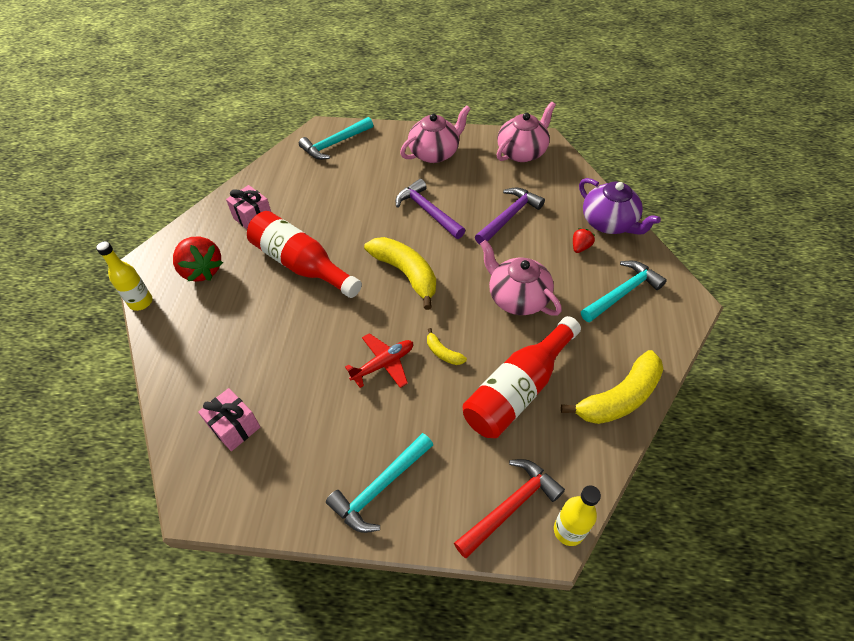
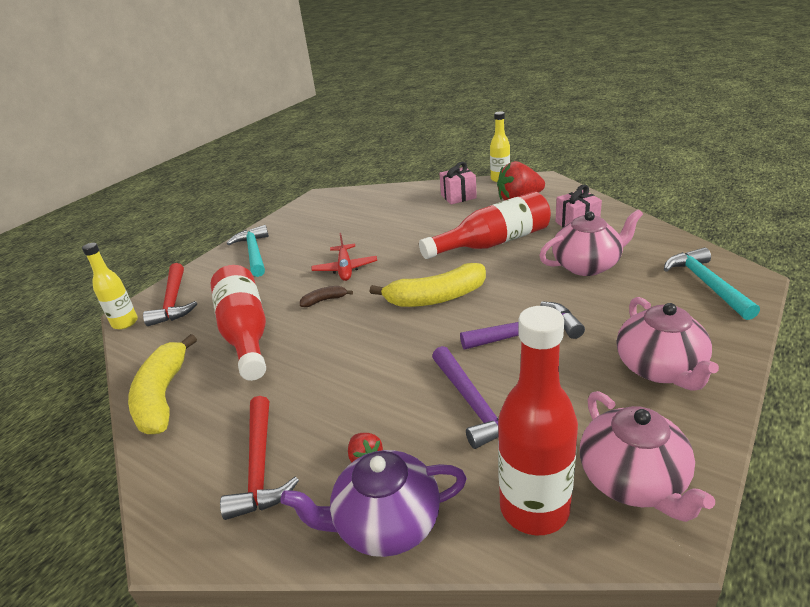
camera: 120 degrees right, 20 degrees down
(235, 427) = (357, 208): pink gift -> pink gift (458, 196)
(443, 353) = (324, 300): yellow banana -> brown banana
(517, 298) = (339, 366): pink teapot -> pink teapot (587, 265)
(561, 178) = (534, 508): none -> red bottle
(622, 293) = (260, 466): turquoise hammer -> red hammer

